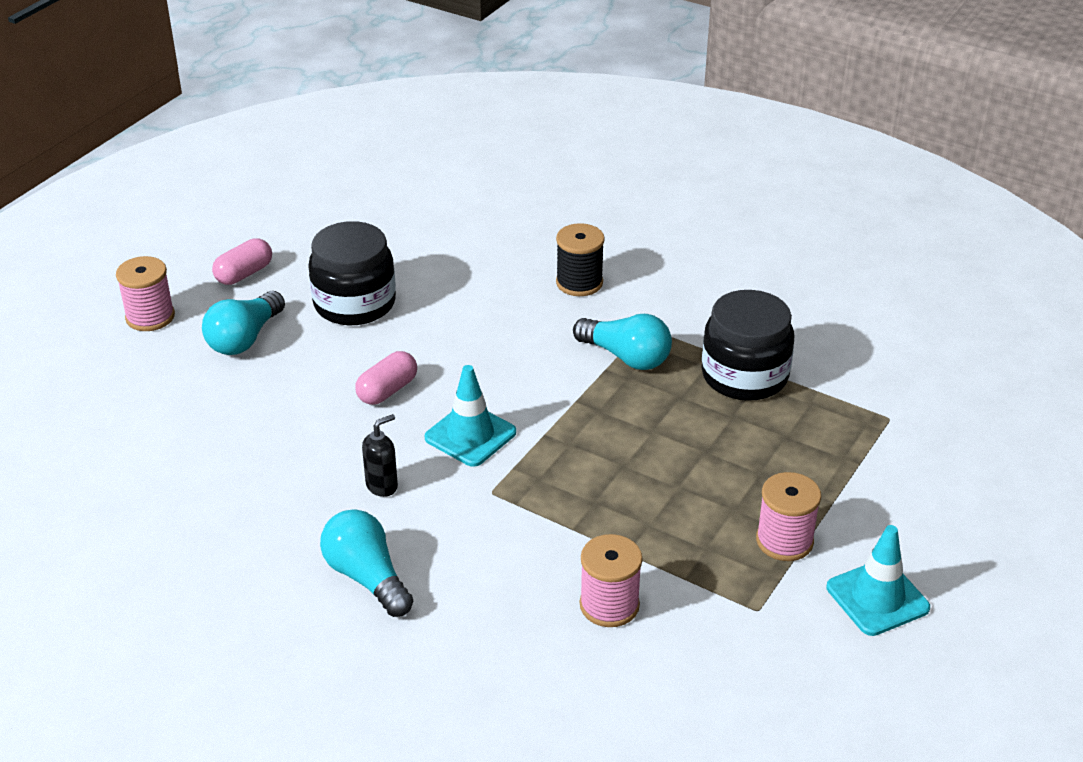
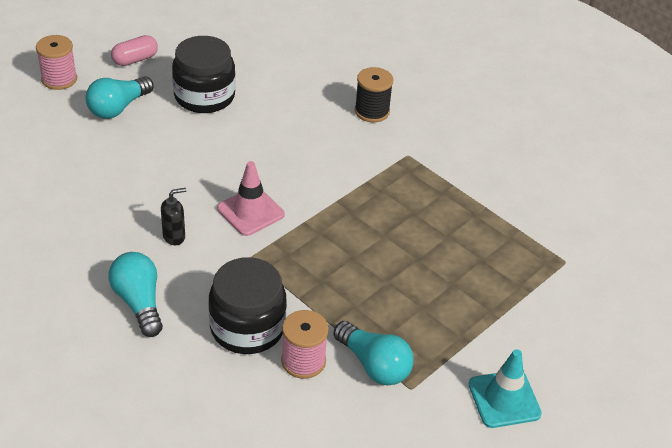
camera: 10 degrees right, 5 degrees up
(387, 390) = (204, 166): pink capsule -> none
(470, 435) = (250, 211): turquoise traffic cone -> pink traffic cone
(626, 357) = (385, 175): turquoise light bulb -> turquoise light bulb (374, 365)
(744, 376) = (468, 207): black jar -> black jar (247, 327)
(784, 541) = (450, 340): pink spool -> none

